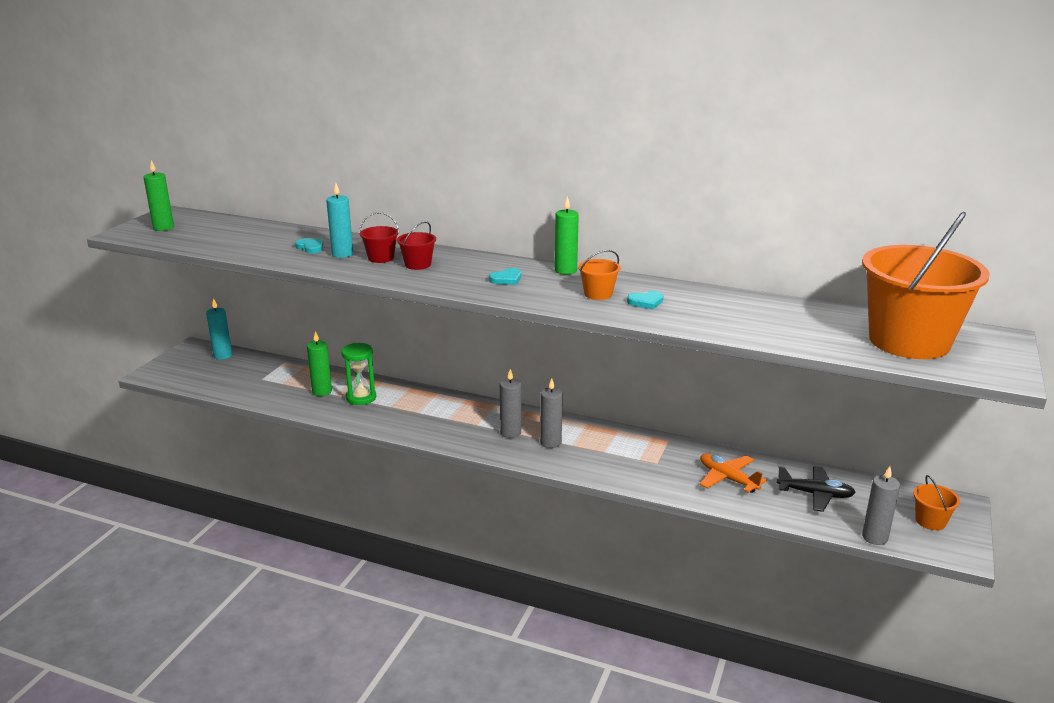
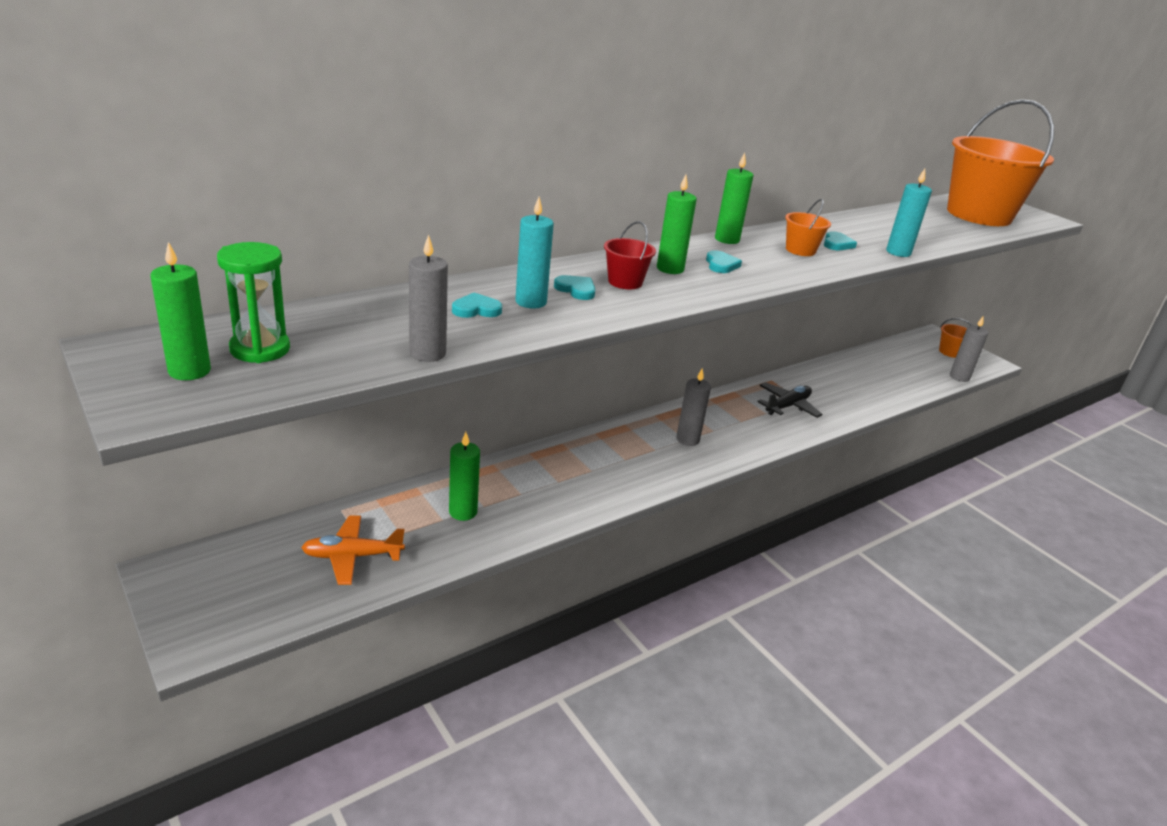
camera: 60 degrees left, 5 degrees up
(223, 355) = (239, 553): turquoise candle -> turquoise candle (898, 252)
(361, 397) = (513, 492): green hourglass -> green hourglass (260, 349)
(381, 258) = (576, 290): red bucket -> turquoise heart
(466, 269) = (670, 269): none -> green candle
(550, 442) = (726, 429): grey candle -> grey candle (427, 353)
(728, 479) = (849, 386): orange plane -> orange plane (352, 556)
(815, 494) = (893, 368): black plane -> black plane (787, 406)

